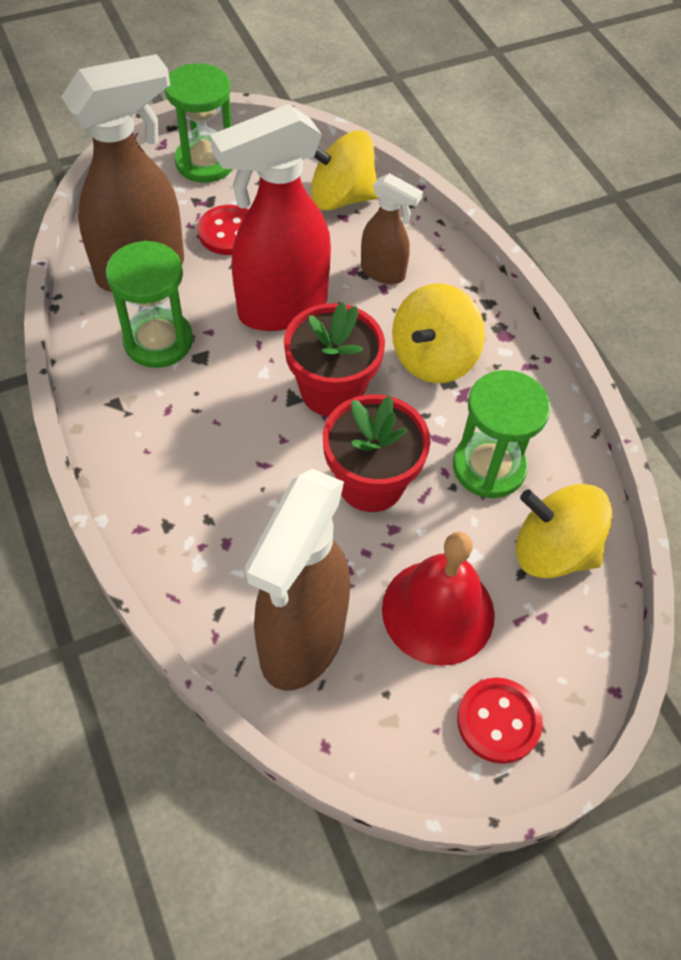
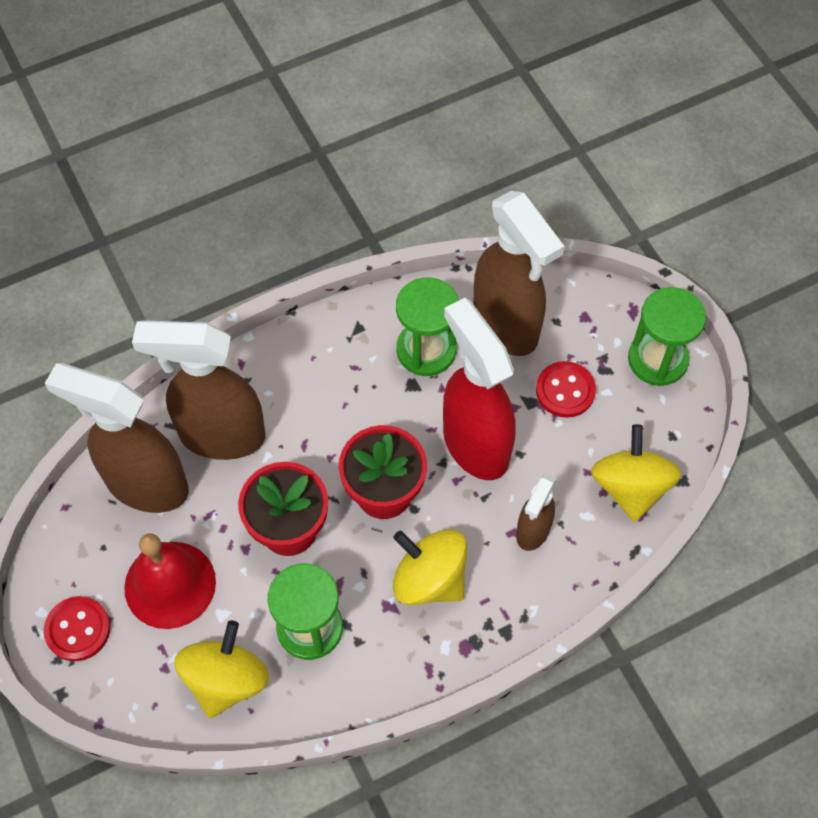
camera: 90 degrees right, 5 degrees up
(240, 553) = (221, 435): none -> brown spray bottle

